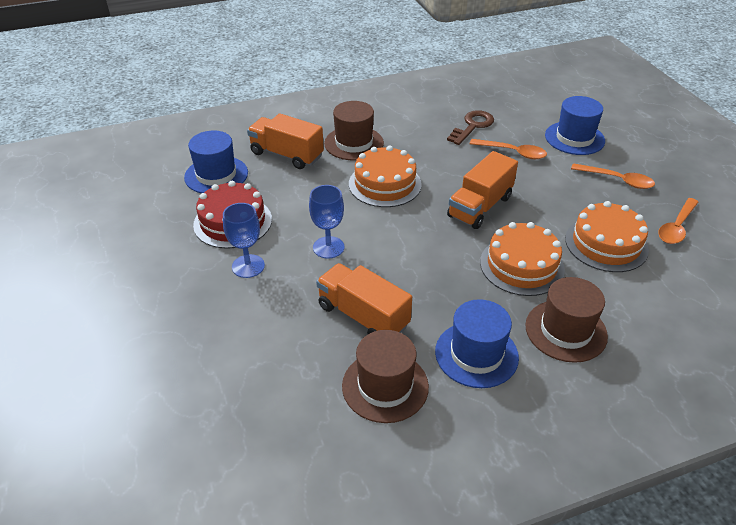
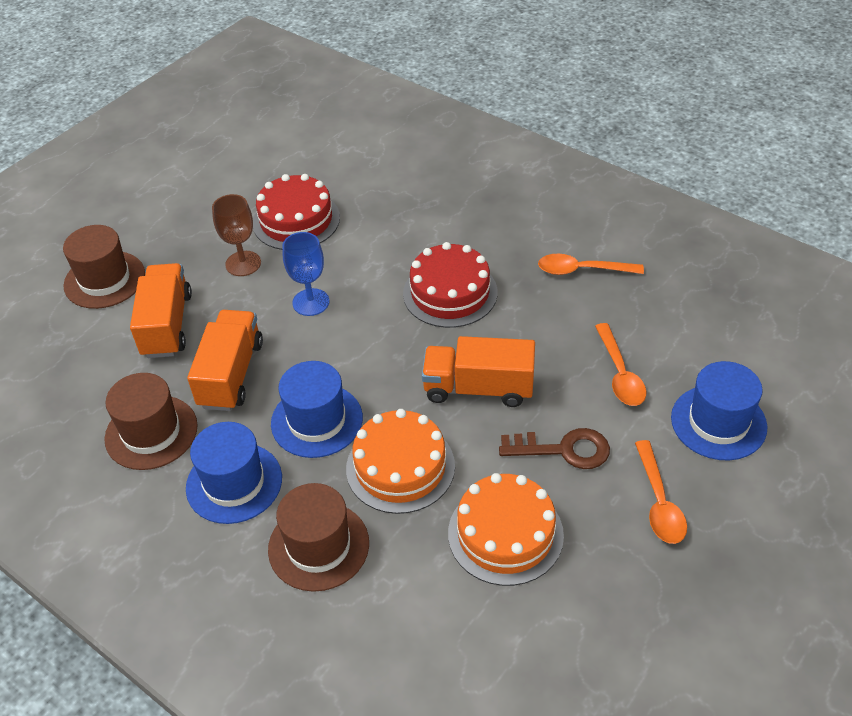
camera: 60 degrees right, 5 degrees up
(216, 175) = (356, 171): blue hat -> blue hat (317, 420)
(248, 266) = (243, 263): blue goblet -> brown goblet
(286, 155) = (433, 197): orange truck -> orange truck (167, 325)
(354, 143) = (502, 234): brown hat -> brown hat (104, 280)
(385, 184) = (450, 293): orange cake -> red cake
(472, 126) = (641, 313): brown key -> brown key (563, 450)
(676, 227) = (606, 601): orange spoon -> orange spoon (582, 270)

